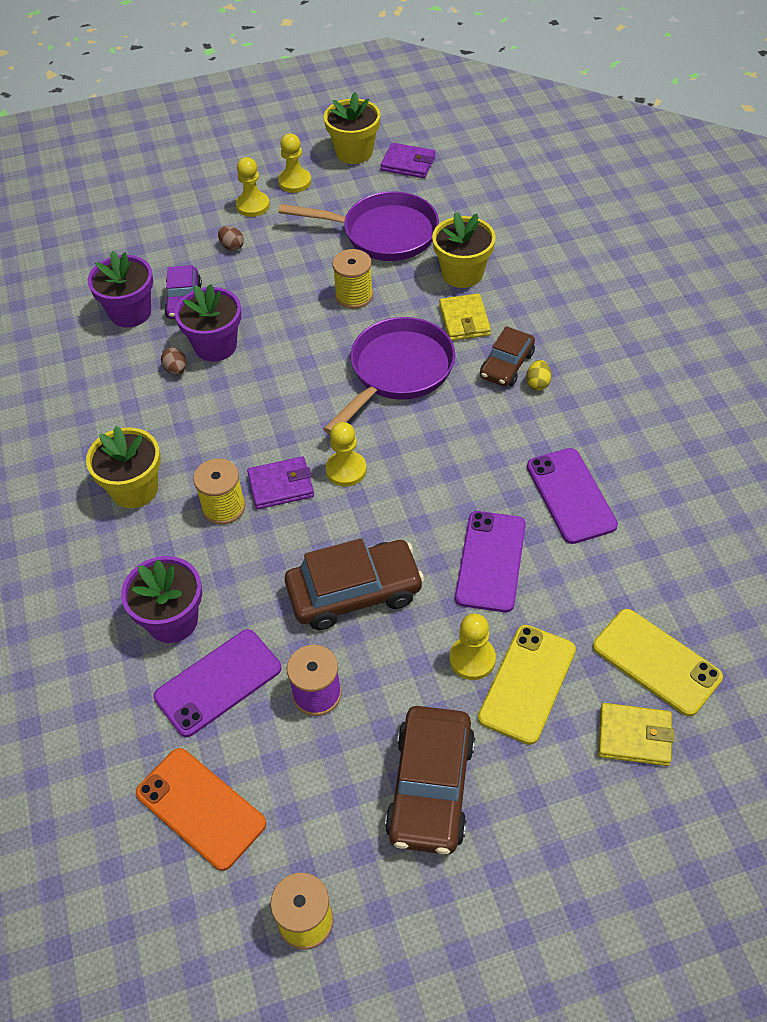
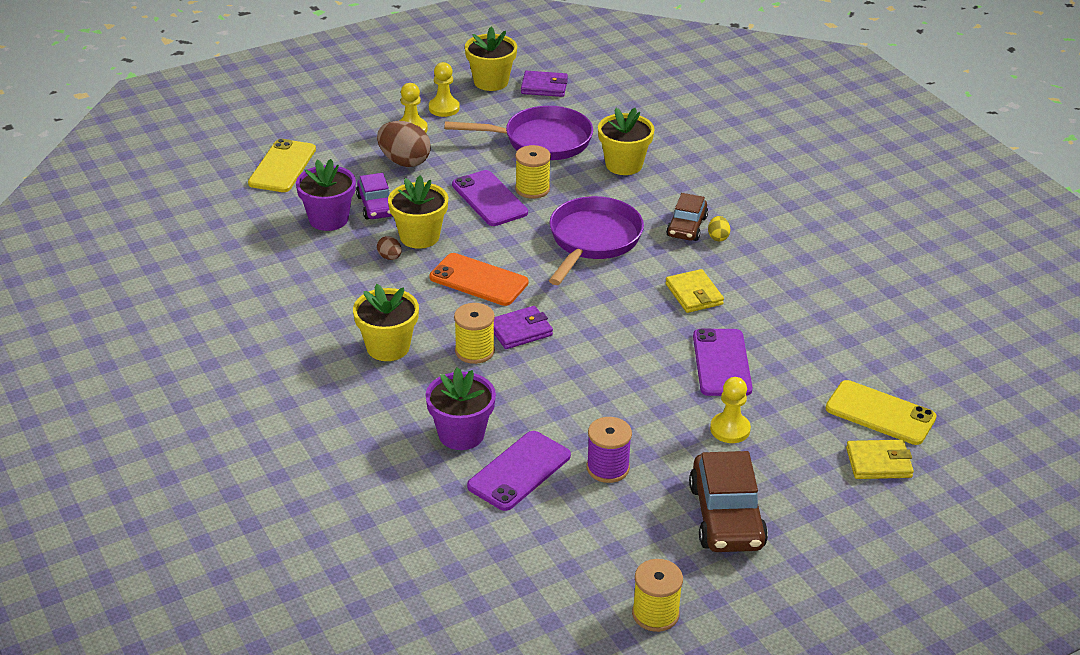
camera: 15 degrees left, 15 degrees down
(200, 808) = (538, 555): orange phone -> orange phone (478, 280)
(215, 346) = (419, 237): purple flower pot -> yellow flower pot
(232, 246) = (404, 161): brown egg -> brown egg, size x2.09
(346, 470) = (573, 314): yellow pawn -> none
(354, 592) = (613, 397): brown car -> none
(464, 320) = (638, 198): yellow wallet -> yellow wallet (694, 294)
(527, 683) = (781, 440): yellow phone -> yellow phone (282, 166)
(571, 495) = (773, 311): purple phone -> purple phone (489, 199)

